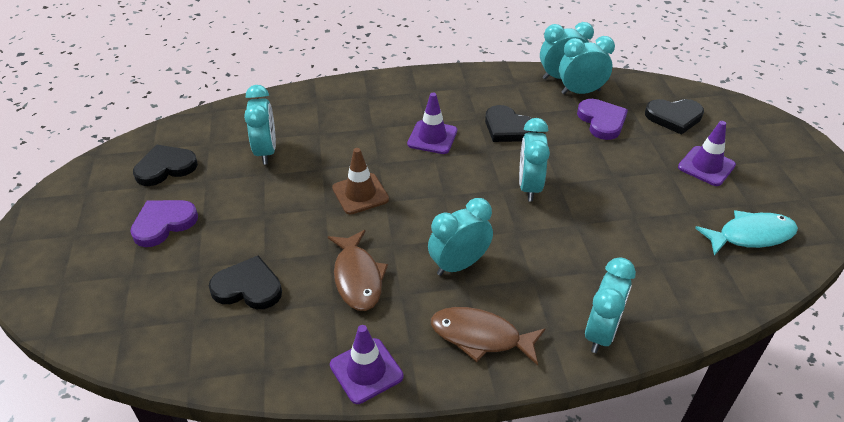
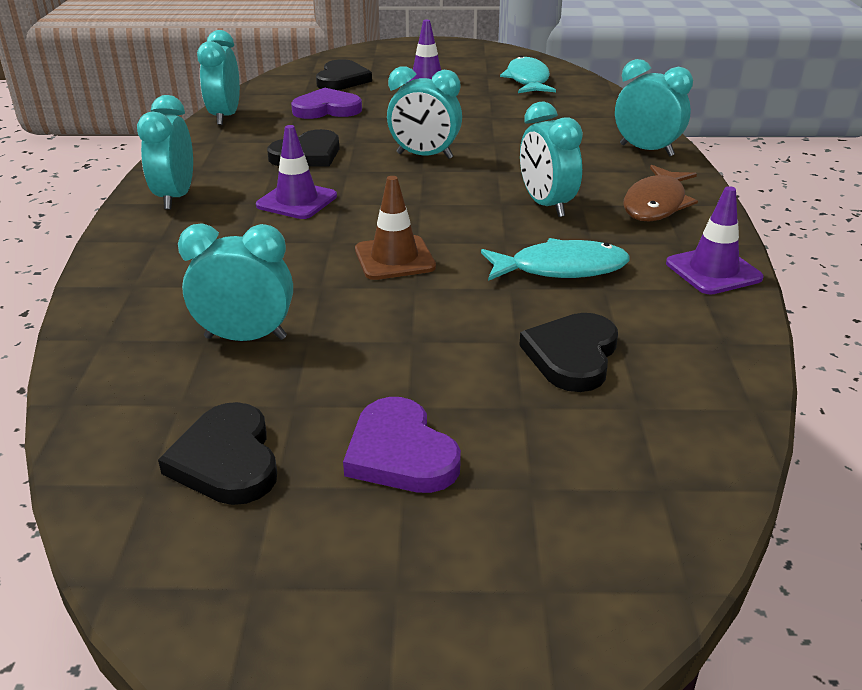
camera: 80 degrees left, 10 degrees down
(357, 278) = (561, 268): brown fish -> turquoise fish
(580, 92) = (263, 111): turquoise clock -> turquoise clock (175, 197)

